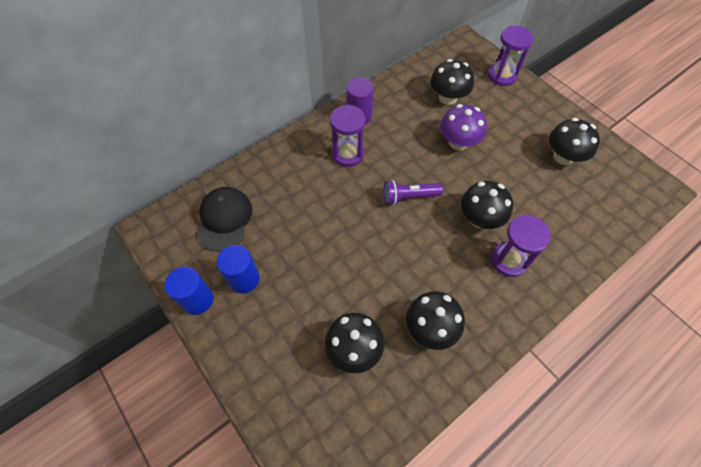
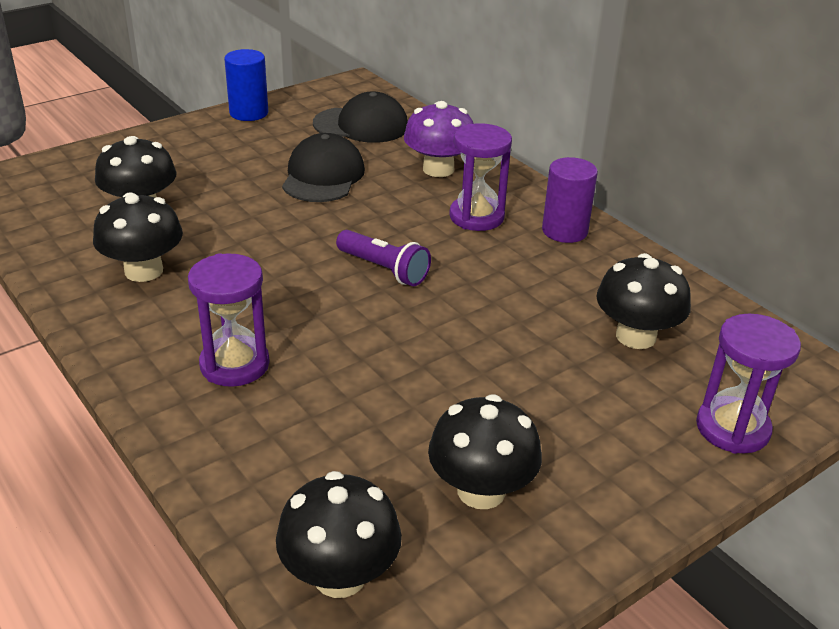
camera: 90 degrees right, 25 degrees down
(244, 279) = (268, 139): blue cylinder -> none
(301, 237) = (323, 176): none -> black cap
(409, 197) = (384, 269): purple flashlight -> purple flashlight turned 135 degrees clockwise
(458, 142) = (512, 337): purple mushroom -> purple mushroom (438, 169)
(480, 218) = (328, 342): black mushroom -> black mushroom (340, 575)

